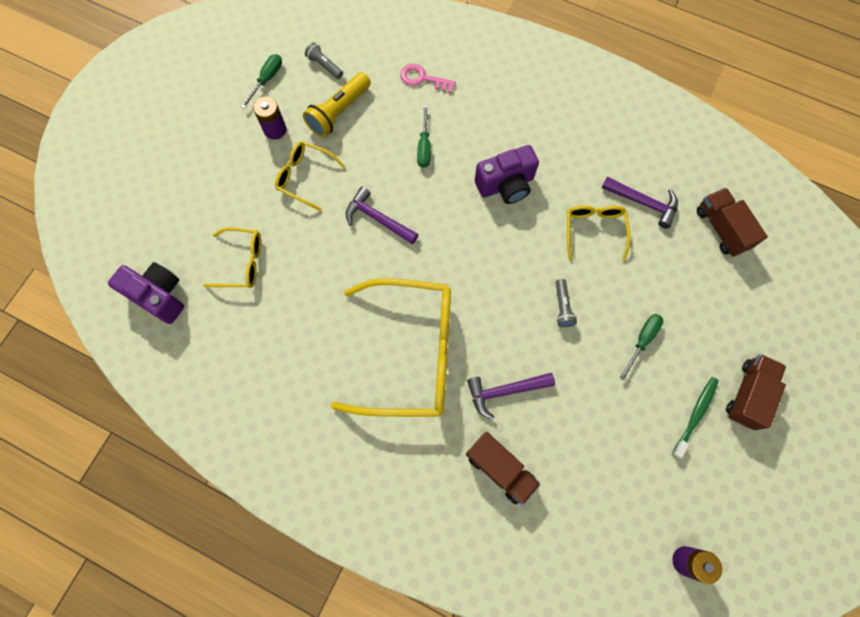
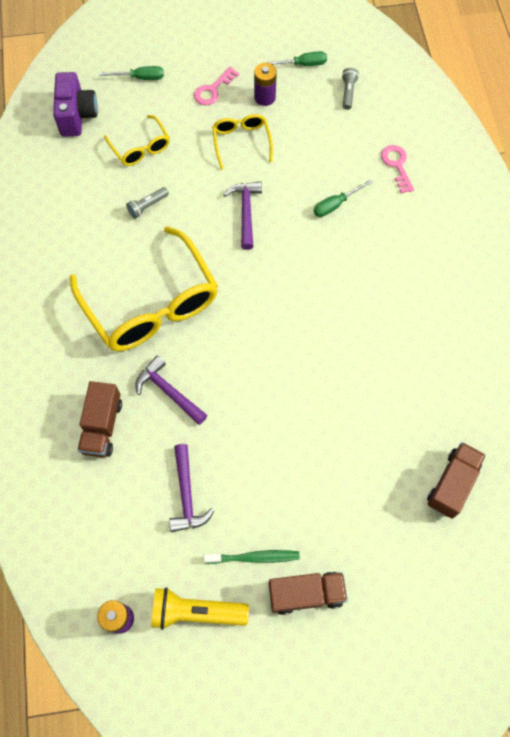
camera: 55 degrees right, 5 degrees down
(232, 165) = (213, 90): none -> pink key
(338, 112) = (315, 128): yellow flashlight -> yellow flashlight (196, 611)
(506, 185) = (350, 285): purple camera -> none
(562, 307) = (273, 393): grey flashlight -> grey flashlight (147, 206)
(594, 231) = (363, 377): yellow glasses -> none
(642, 340) = (291, 474): green screwdriver -> green screwdriver (140, 78)
(643, 202) = (423, 402): purple hammer -> purple hammer (187, 494)

